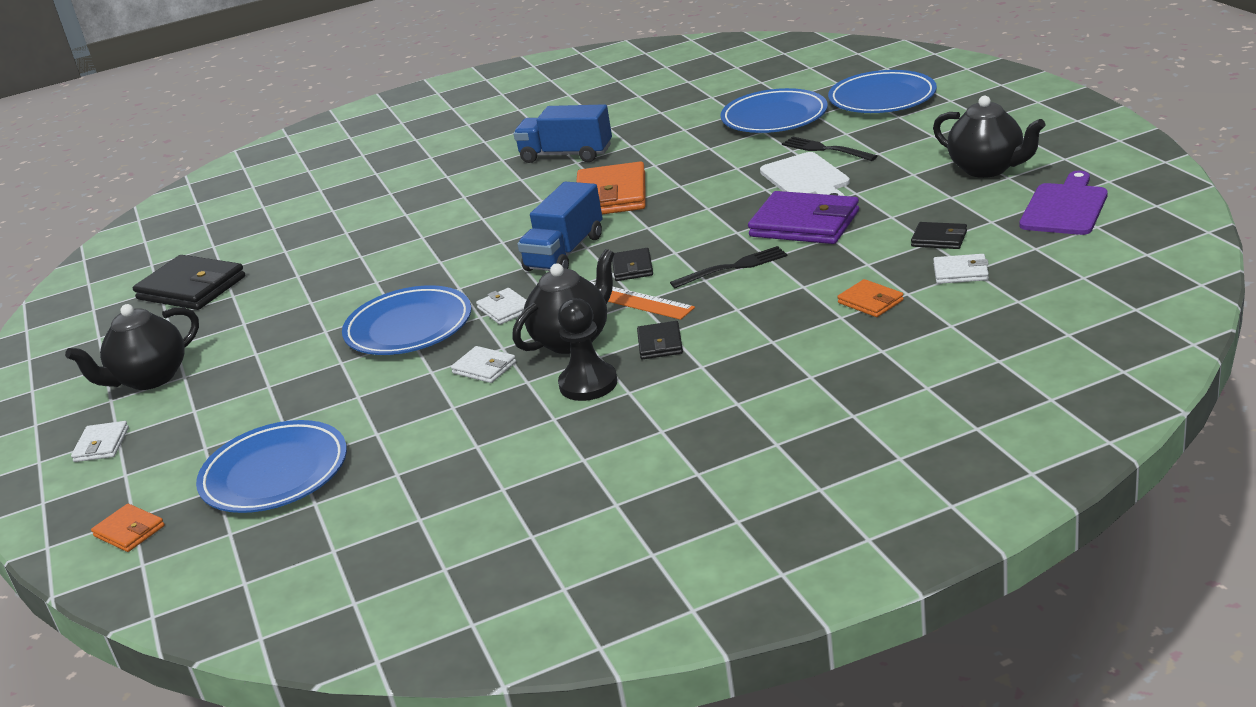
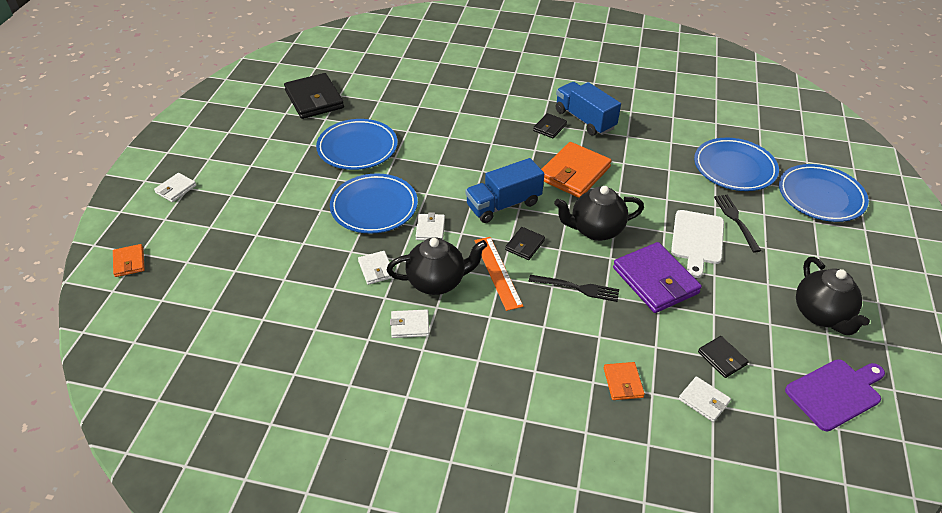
camera: 30 degrees right, 15 degrees up
(150, 379) = (236, 156): black teapot -> black teapot (595, 230)
(275, 473) = (217, 272): blue plate -> blue plate (357, 148)
(588, 384) = (410, 325): black pawn -> white wallet
(660, 343) = (476, 322): black wallet -> black wallet (549, 127)

